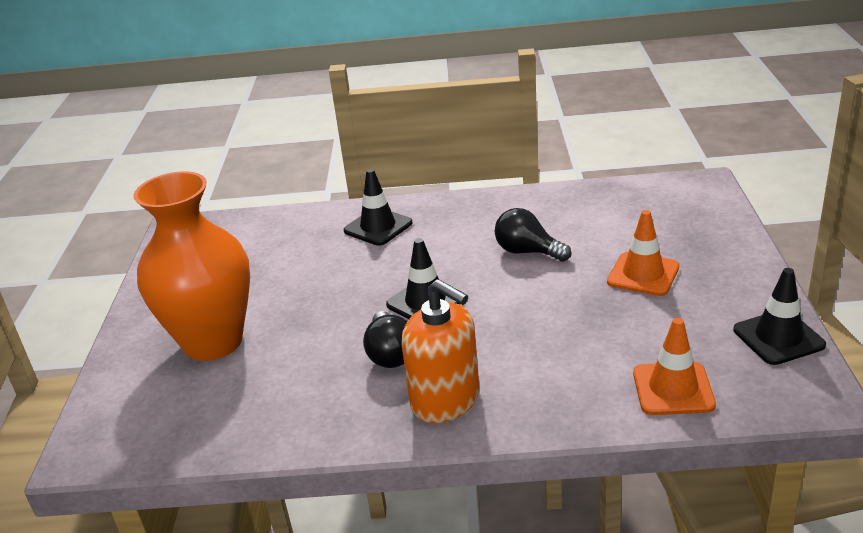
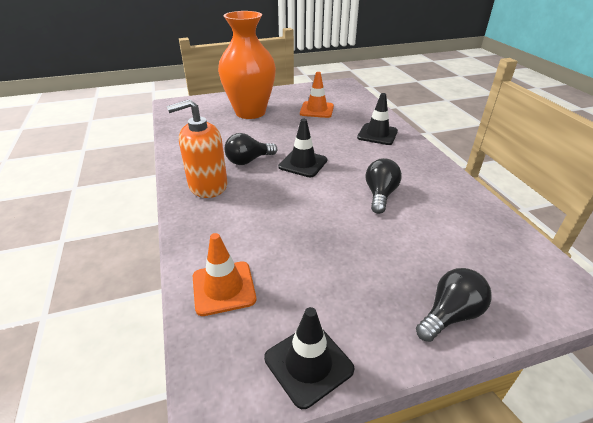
camera: 70 degrees right, 5 degrees up
(445, 400) = (207, 185): orange soap dispenser -> orange soap dispenser turned 45 degrees clockwise
(643, 274) = (377, 259): orange traffic cone -> orange traffic cone (317, 110)
(724, 249) = (450, 315): none -> black light bulb

